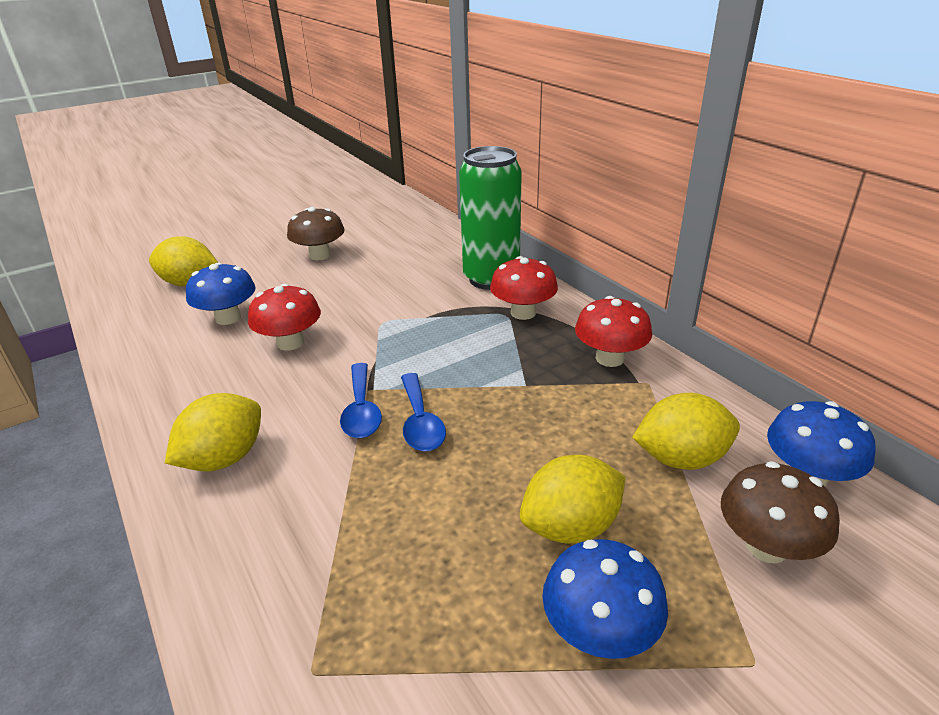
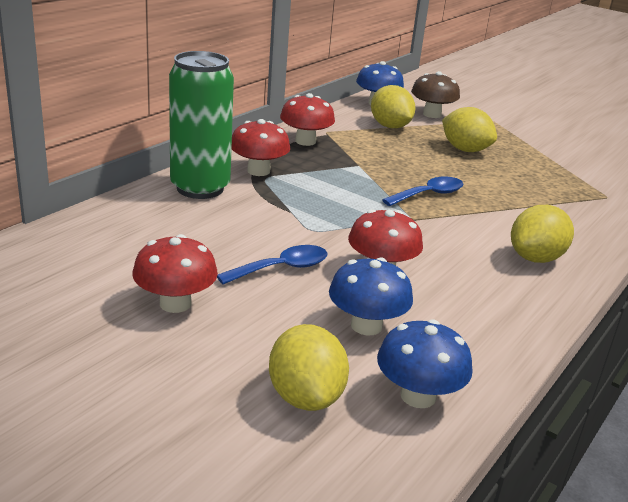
camera: 115 degrees left, 5 degrees down
(224, 458) = (535, 258): yellow lemon -> yellow lemon turned 60 degrees counterclockwise
(320, 255) = (175, 303): brown mushroom -> red mushroom
(361, 410) = (437, 217): blue spoon -> blue spoon (281, 268)
(599, 631) = (513, 144): blue mushroom -> blue mushroom (418, 396)

